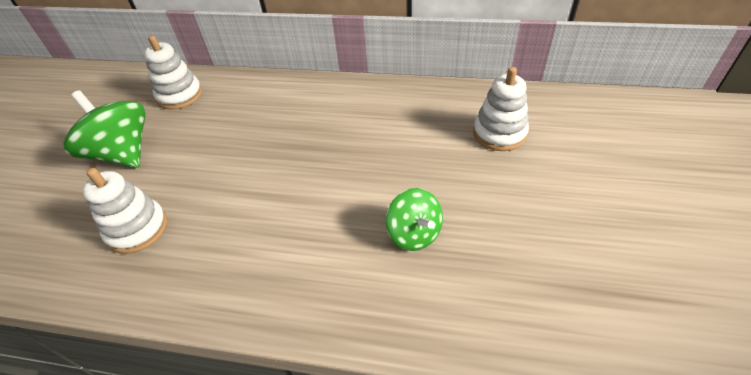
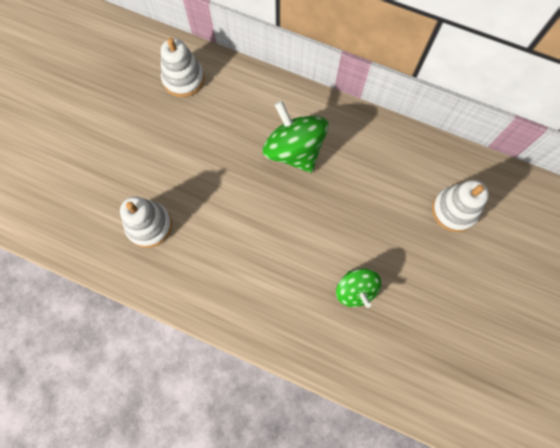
camera: 10 degrees right, 25 degrees up
(123, 153) = (135, 140): green spinning top -> green spinning top (294, 150)

